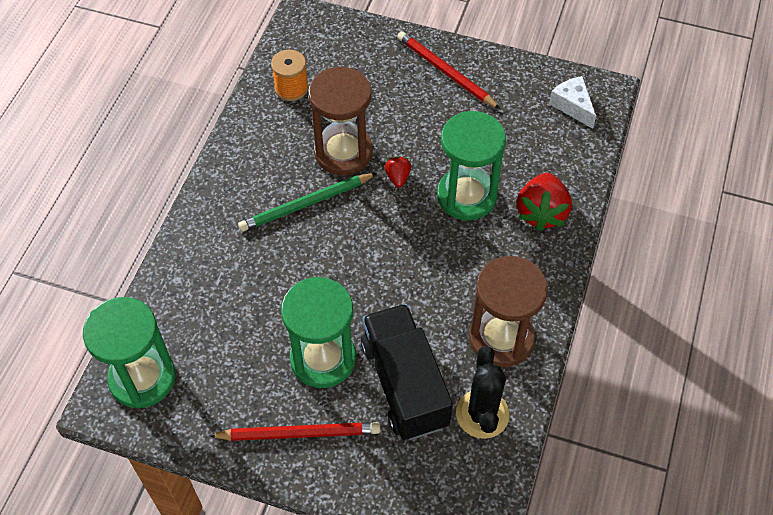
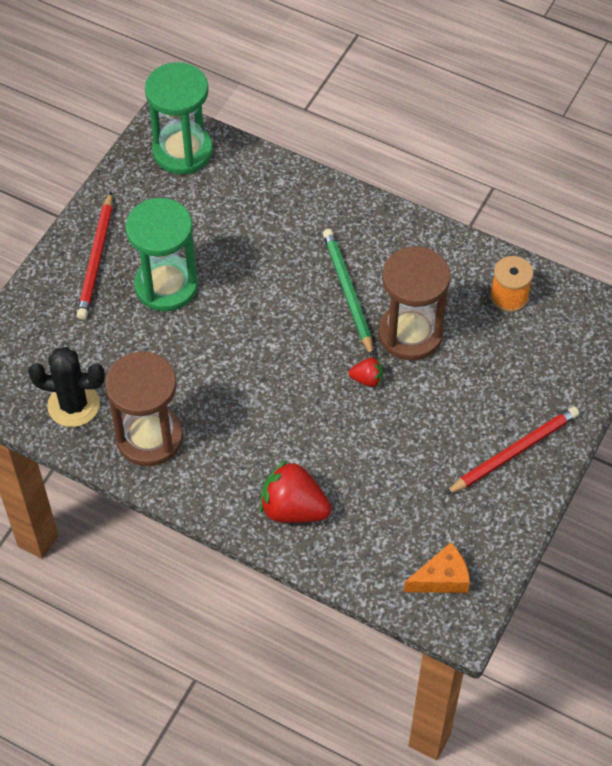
camera: 100 degrees right, 0 degrees up
(404, 384) = (122, 347): black truck -> none
(466, 196) = (330, 440): green hourglass -> none
(572, 106) = (441, 578): white cheese -> orange cheese

